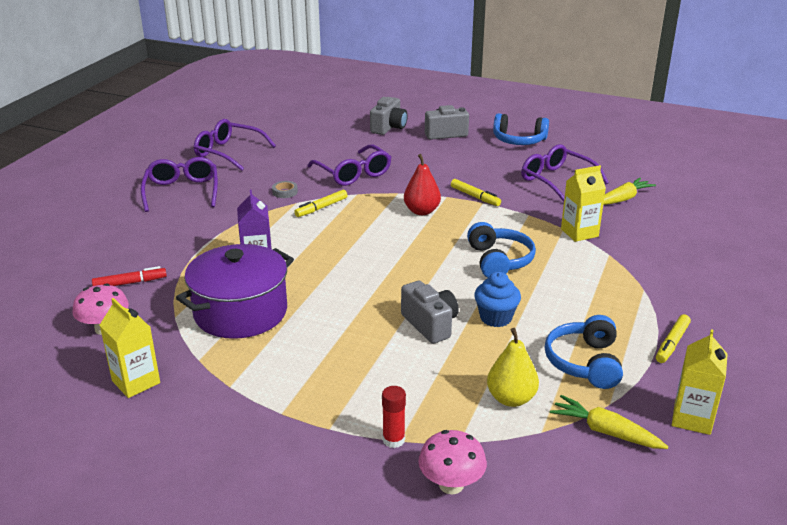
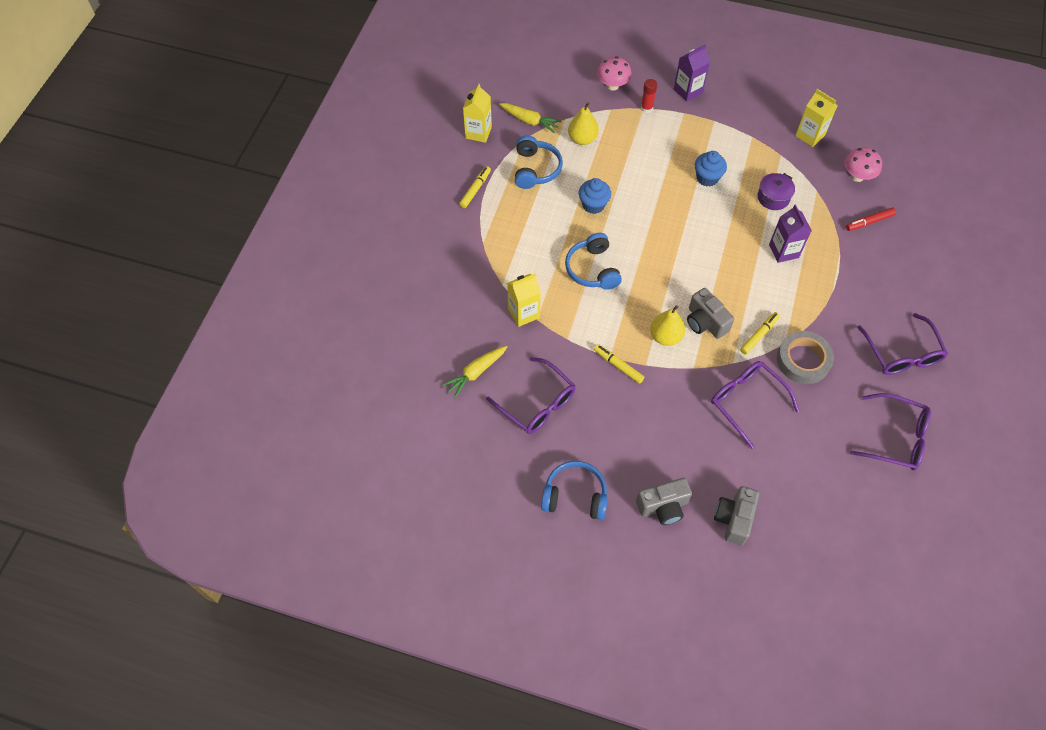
camera: 175 degrees right, 30 degrees up
(240, 312) = (773, 198): purple pot -> purple pot, size x0.49
(285, 192) = (803, 360): grey tape -> grey tape, size x2.15
(309, 465) = (688, 91): none -> purple carton
(324, 338) = (707, 178): none -> blue cupcake
(421, 211) = (665, 336): red pear -> yellow pear
(430, 324) = (638, 195): grey camera -> grey camera (705, 322)

